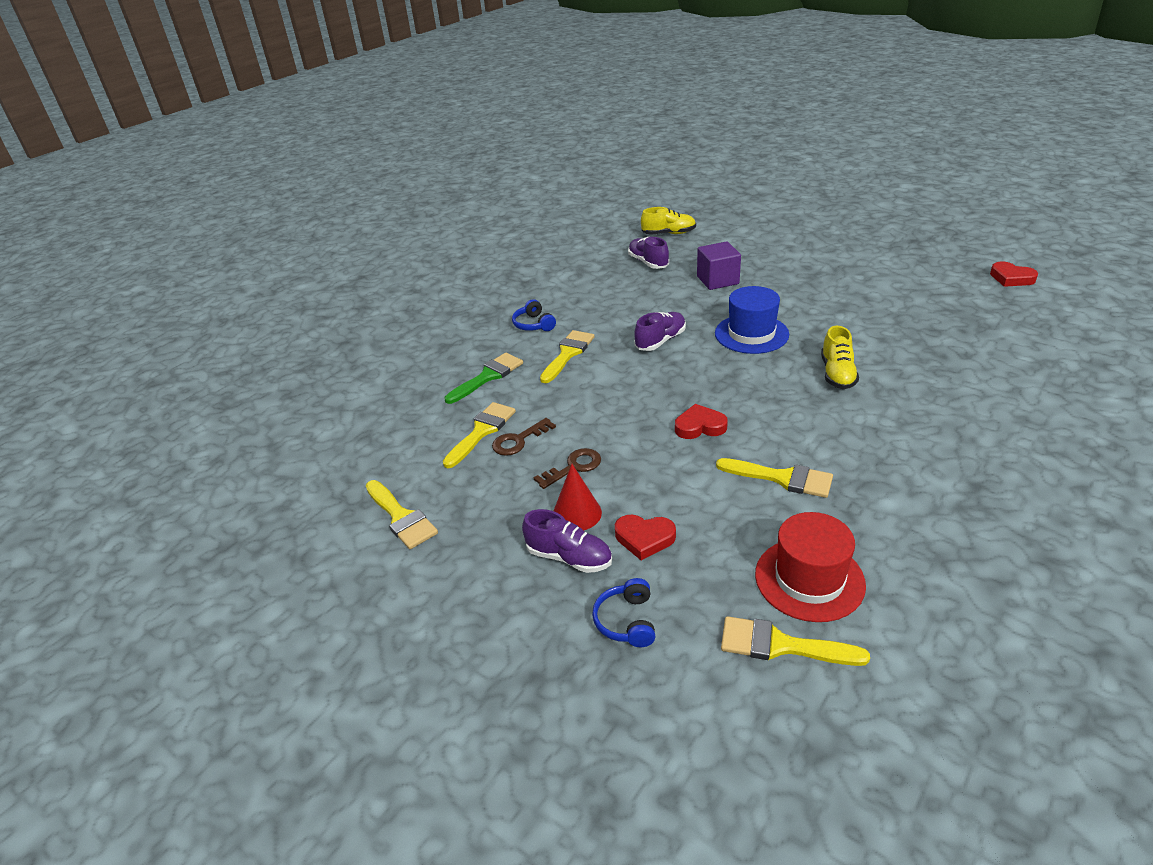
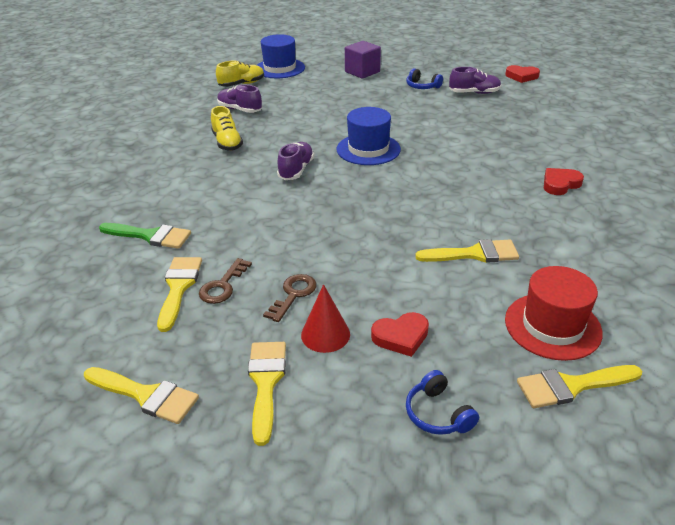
camera: 30 degrees left, 0 degrees up
(488, 376) = (150, 236): green brush -> green brush turned 90 degrees clockwise
(533, 324) = (166, 180): blue headphones -> blue headphones (422, 86)
(568, 354) = (218, 198): yellow brush -> yellow brush (266, 382)
(569, 557) = (346, 376): purple shoe -> purple shoe (474, 93)
(700, 426) = (379, 231): red heart -> red heart (560, 184)
(717, 280) = (310, 113): purple cube -> purple cube (362, 72)
(720, 221) = (279, 68): none -> blue hat
(837, 374) = (455, 165): yellow shoe -> yellow shoe (227, 142)

